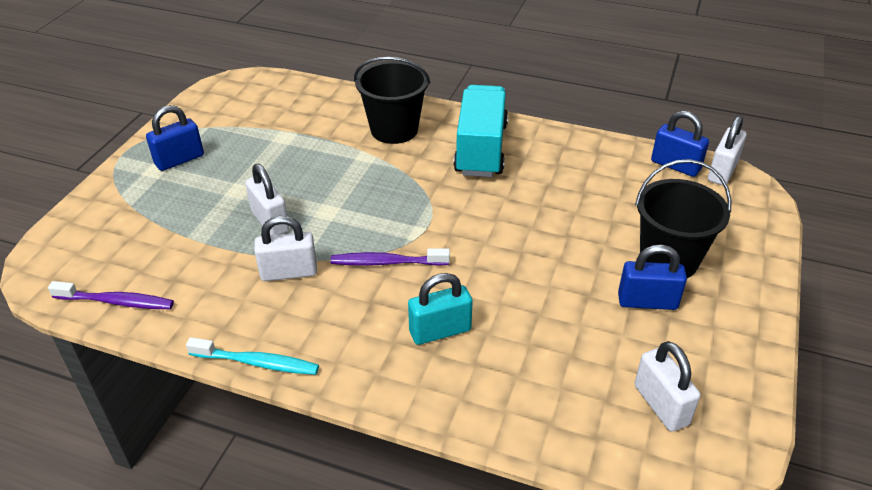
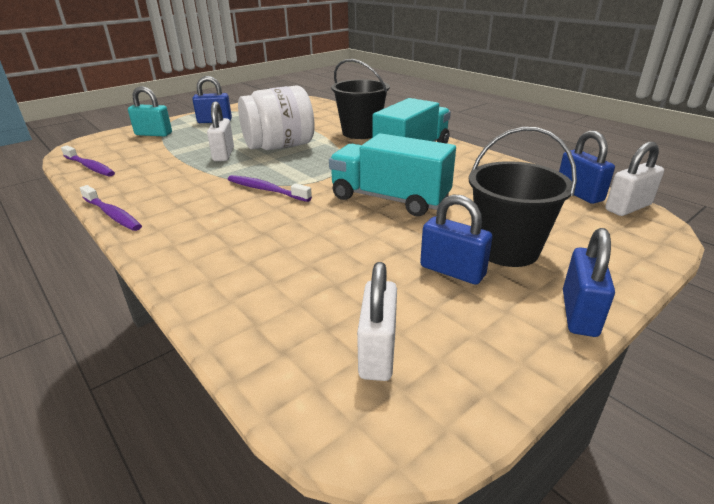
camera: 30 degrees right, 10 degrees down
(257, 363) = (112, 214): turquoise toothbrush -> purple toothbrush
(289, 272) = (198, 179): white padlock -> none
(323, 185) = (279, 146): none -> white jar
(440, 331) = (250, 235): turquoise padlock -> turquoise padlock (153, 134)
(522, 231) = (389, 199): none -> turquoise truck
(759, 307) = (579, 313): none -> blue padlock

